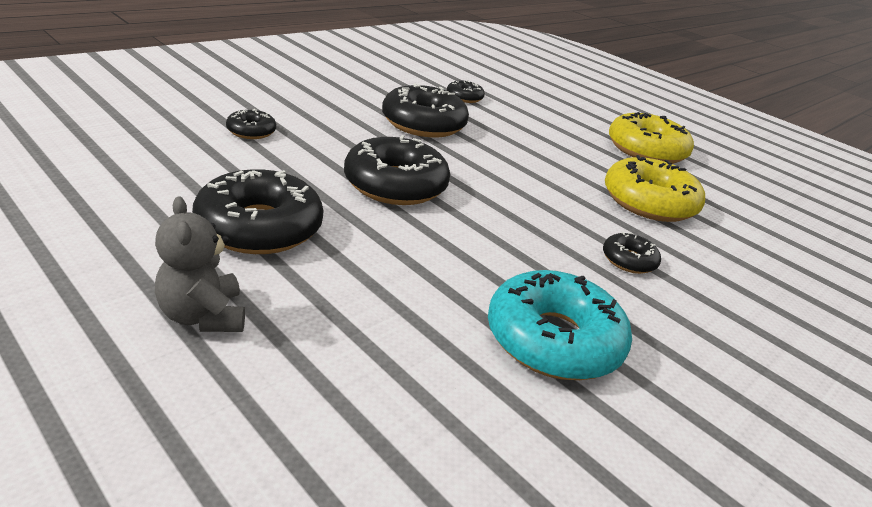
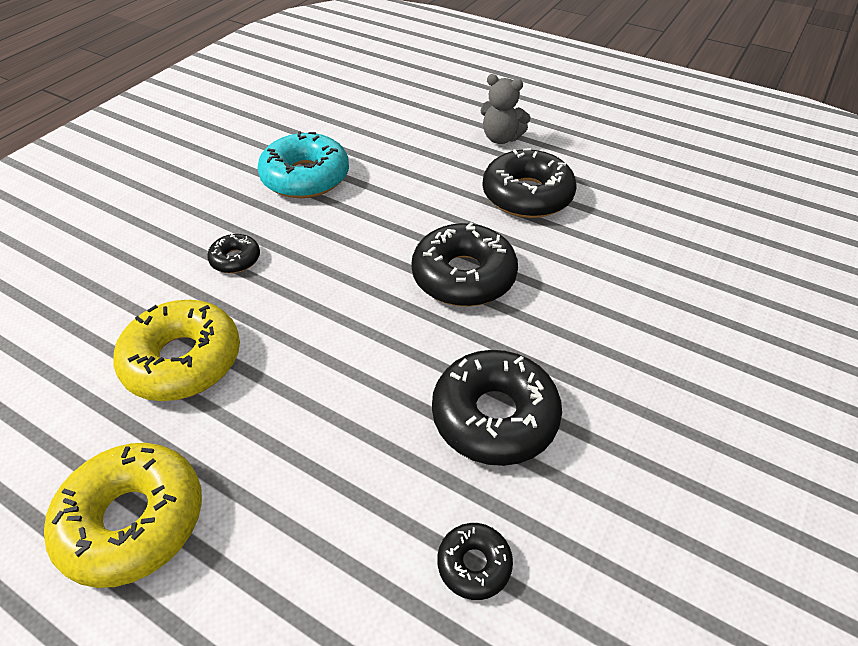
camera: 170 degrees right, 15 degrees up
(203, 316) = (501, 138): grey teddy bear -> grey teddy bear turned 150 degrees clockwise
(251, 131) = (646, 300): black donut -> none

